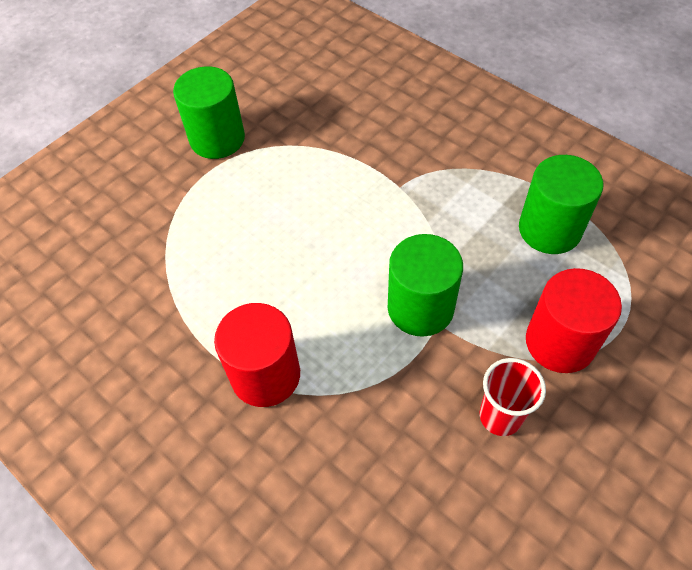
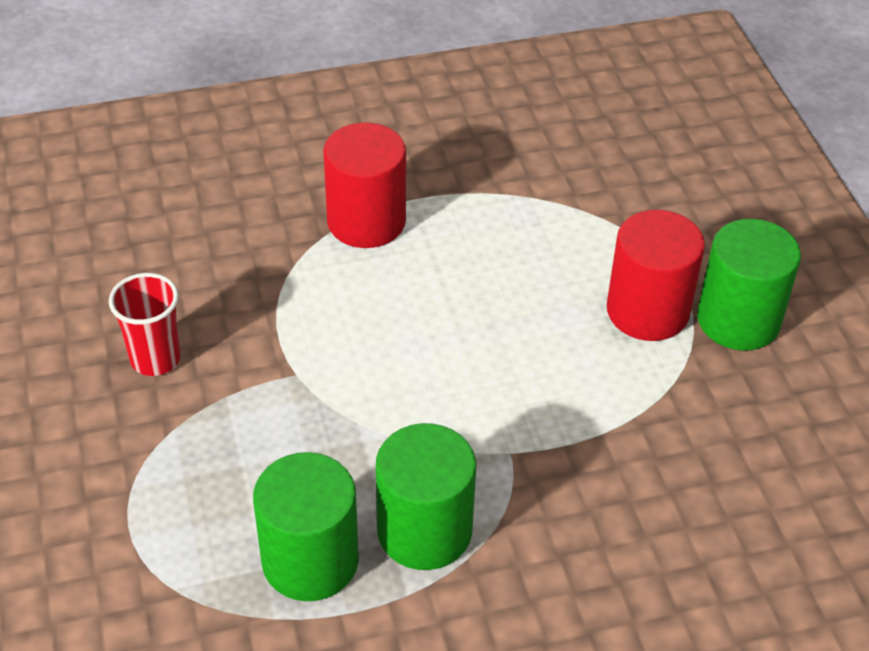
camera: 120 degrees right, 10 degrees down
(420, 308) = (326, 370): green cylinder -> green cylinder (424, 531)
(560, 342) = (172, 459): red cylinder -> red cylinder (647, 311)

